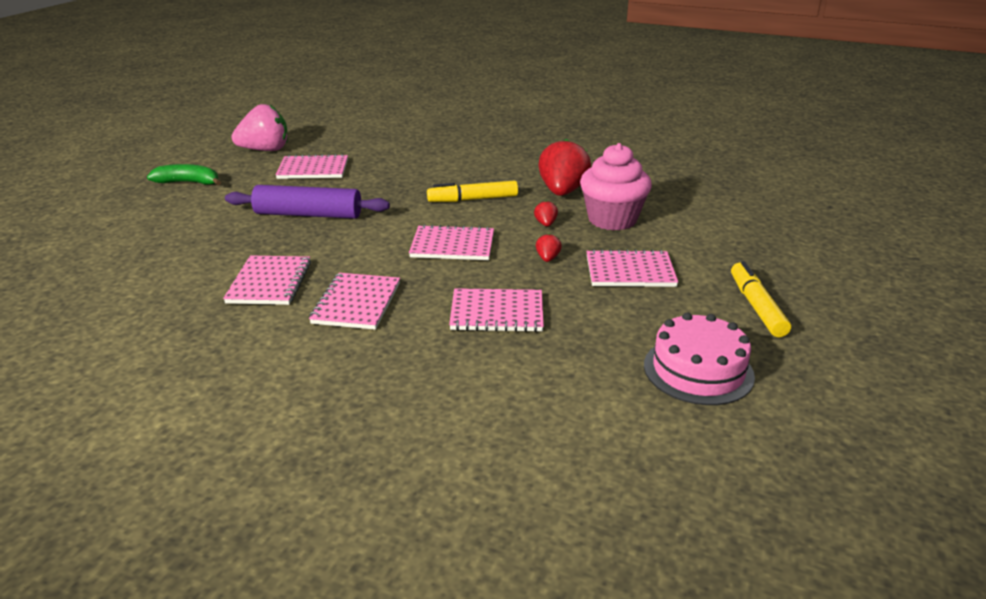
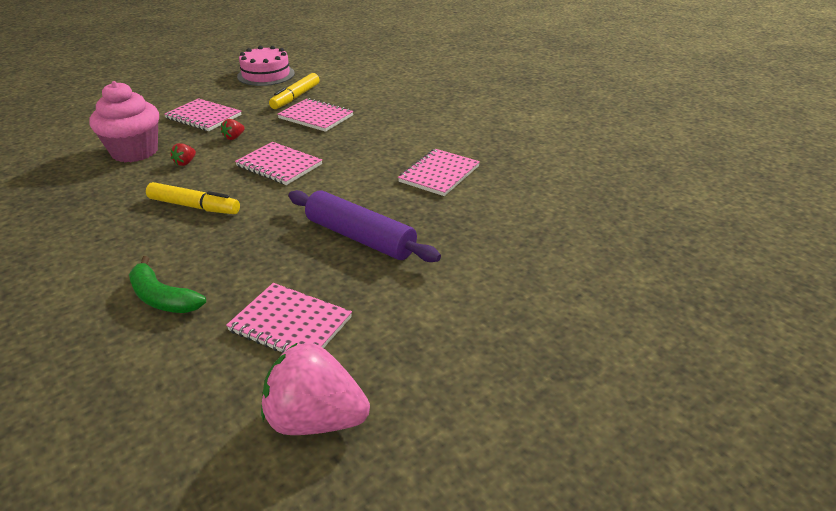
camera: 150 degrees left, 5 degrees up
(188, 183) = (470, 356): green banana -> green banana (162, 298)
(357, 303) = (390, 143): pink notebook -> none
(562, 192) = (110, 190): red strawberry -> none
(756, 306) = (184, 86): yellow marker -> yellow marker (295, 97)

